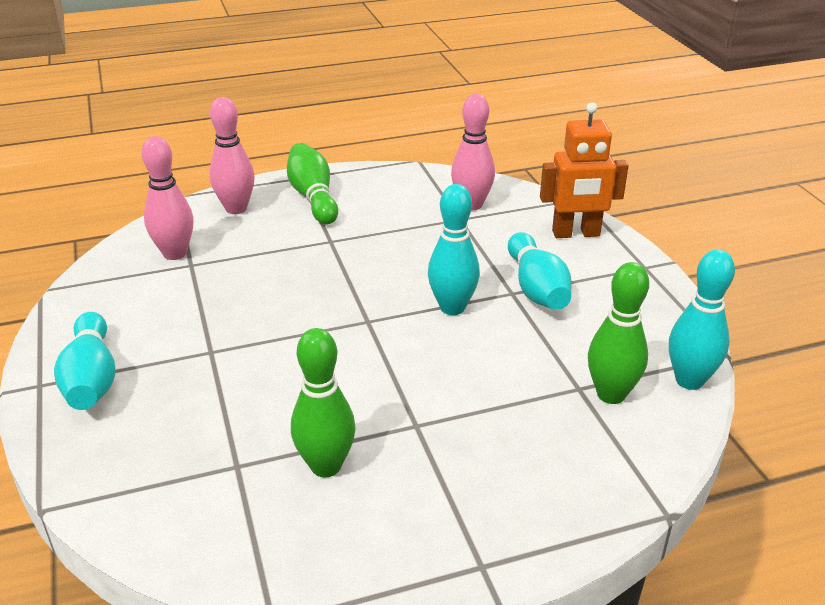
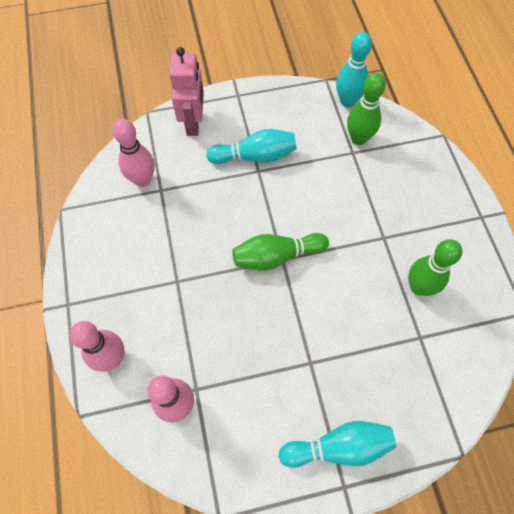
camera: 85 degrees left, 30 degrees up
(313, 197) = (106, 294): green bowling pin -> green bowling pin (276, 256)
(452, 307) = (272, 207): turquoise bowling pin -> none
(576, 233) = (193, 123): orange robot -> pink robot

